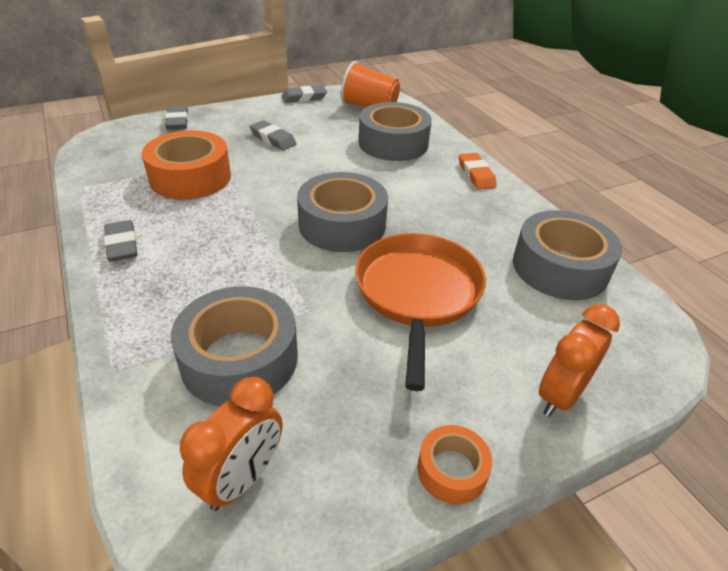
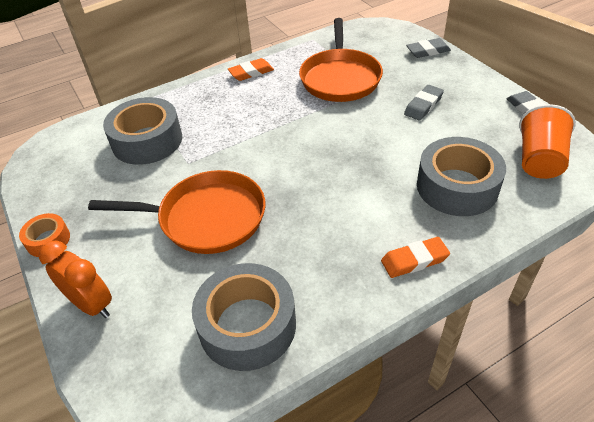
camera: 90 degrees right, 5 degrees up
(122, 245) = (251, 72): grey eraser -> orange eraser
(190, 177) = (340, 78): orange tape -> orange pan
(242, 479) = (66, 158): orange clock -> none
(342, 224) = (292, 166): grey tape -> none

